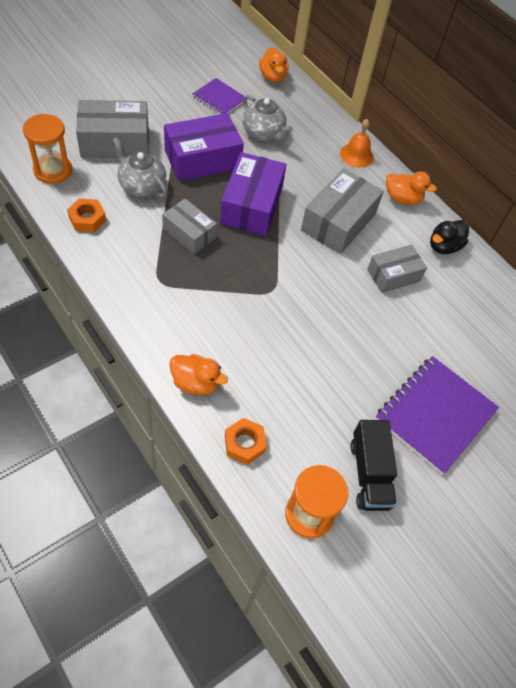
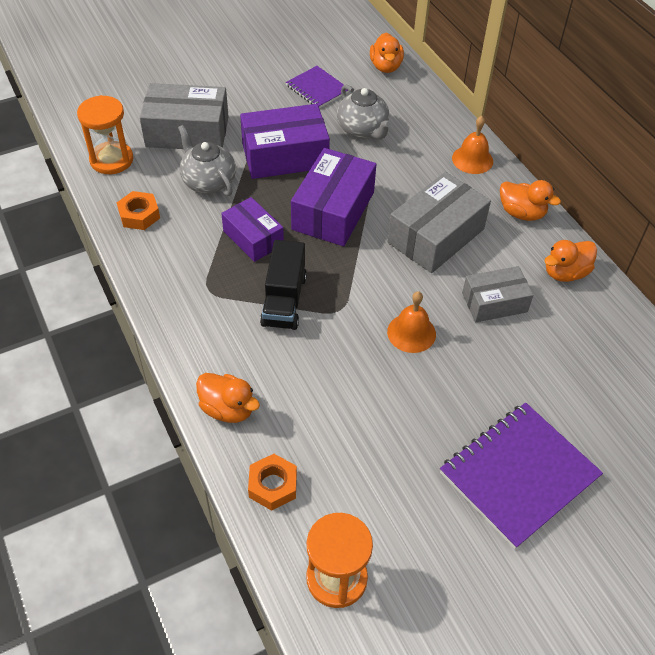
camera: 15 degrees right, 5 degrees down
(189, 233) = (253, 238): grey box -> purple box
(333, 305) = (411, 333): none -> orange bell
(369, 474) = (421, 538): black truck -> black truck (284, 300)
(444, 246) = (565, 273): black duck -> orange duck

